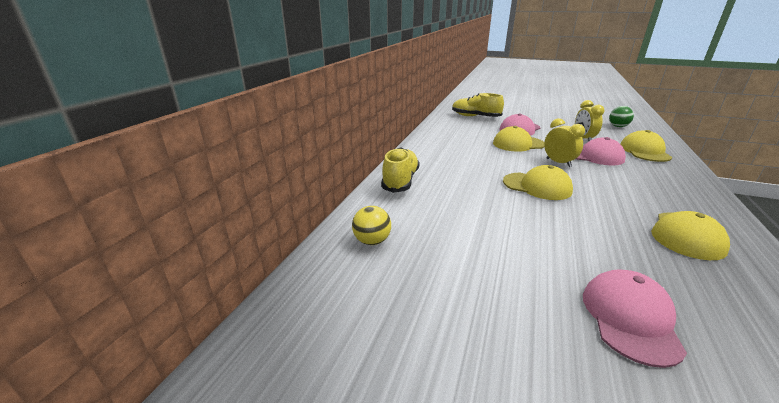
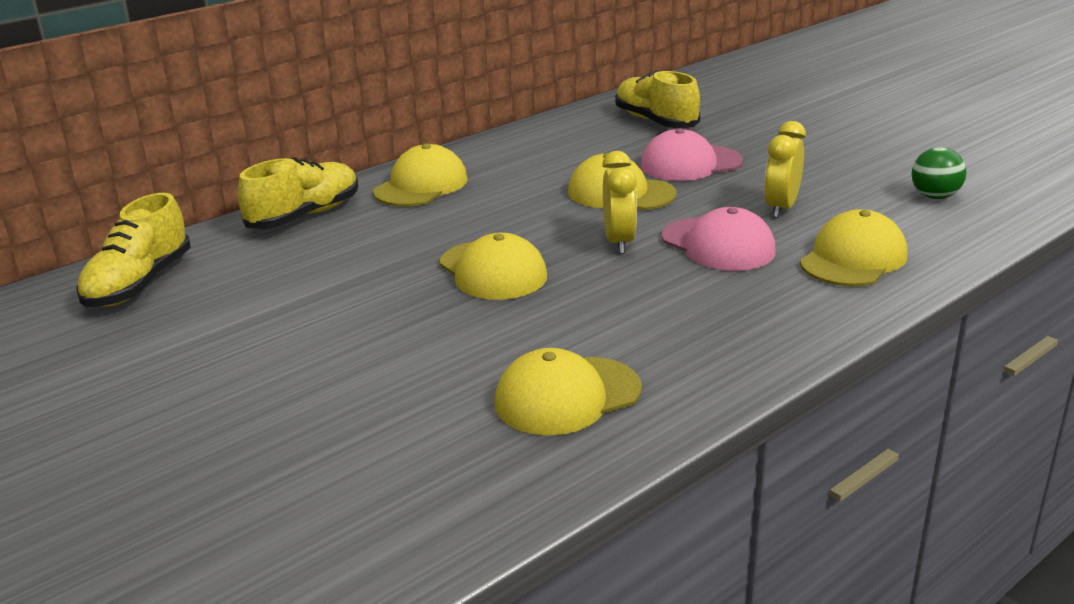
camera: 30 degrees right, 0 degrees up
(372, 241) = (139, 284): yellow ball -> yellow shoe
(430, 156) = (421, 185): none -> yellow cap
(630, 318) = (267, 443): pink cap -> none

